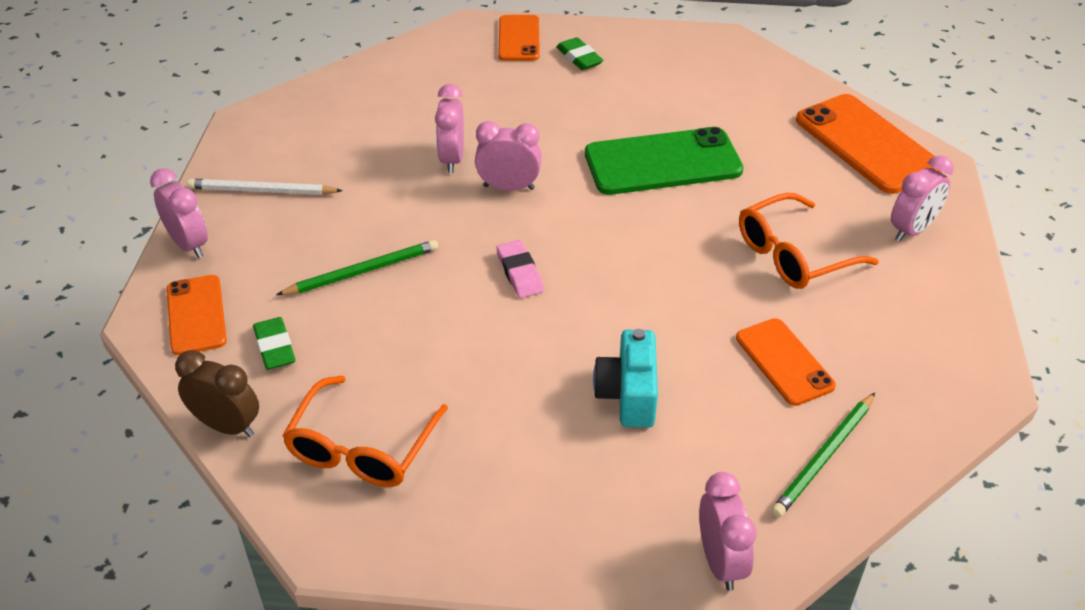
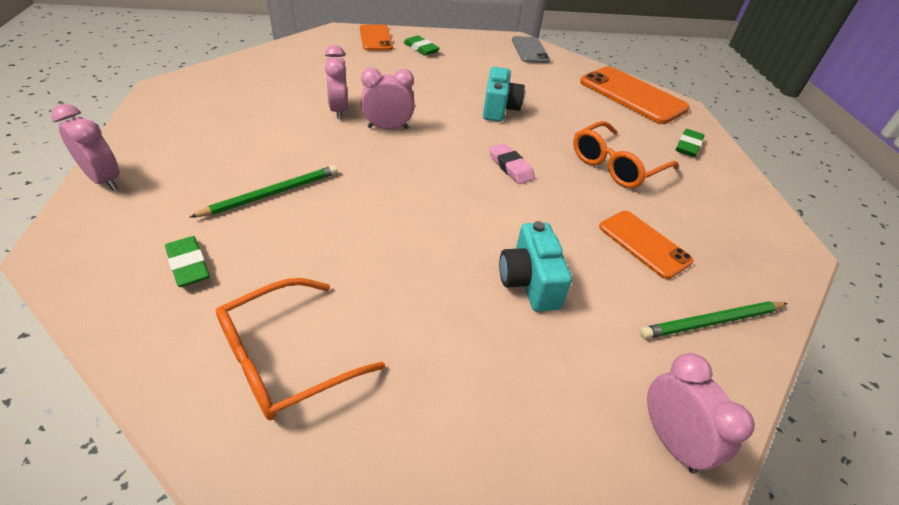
camera: 15 degrees left, 0 degrees up
(196, 315) = (107, 240): orange phone -> none
(227, 426) = (134, 350): brown clock -> none
(261, 191) = (176, 136): white pencil -> none
(362, 448) = (285, 359): orange glasses -> orange glasses turned 45 degrees clockwise
(520, 273) = (410, 188): pink eraser -> pink eraser (510, 167)
(662, 162) = (499, 109): green phone -> turquoise camera
(740, 60) = (530, 50): none -> grey phone
(824, 457) = (711, 322): green pencil -> green pencil turned 45 degrees clockwise
(912, 230) = (688, 146): pink clock -> green eraser

